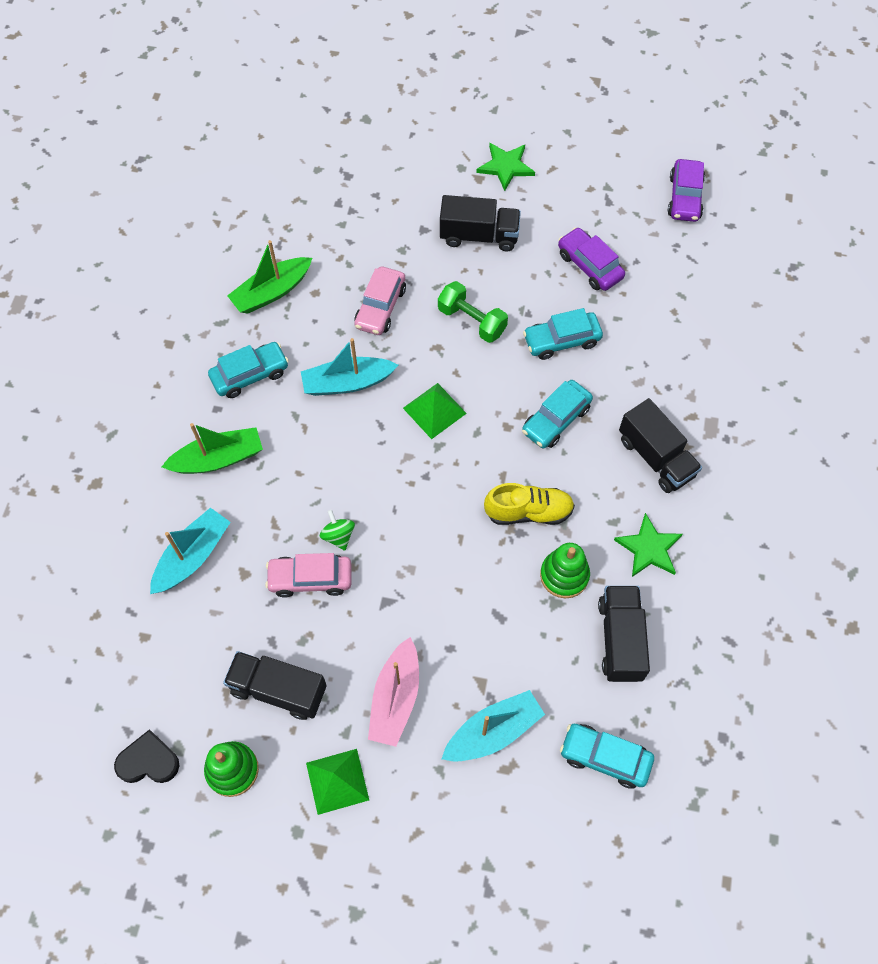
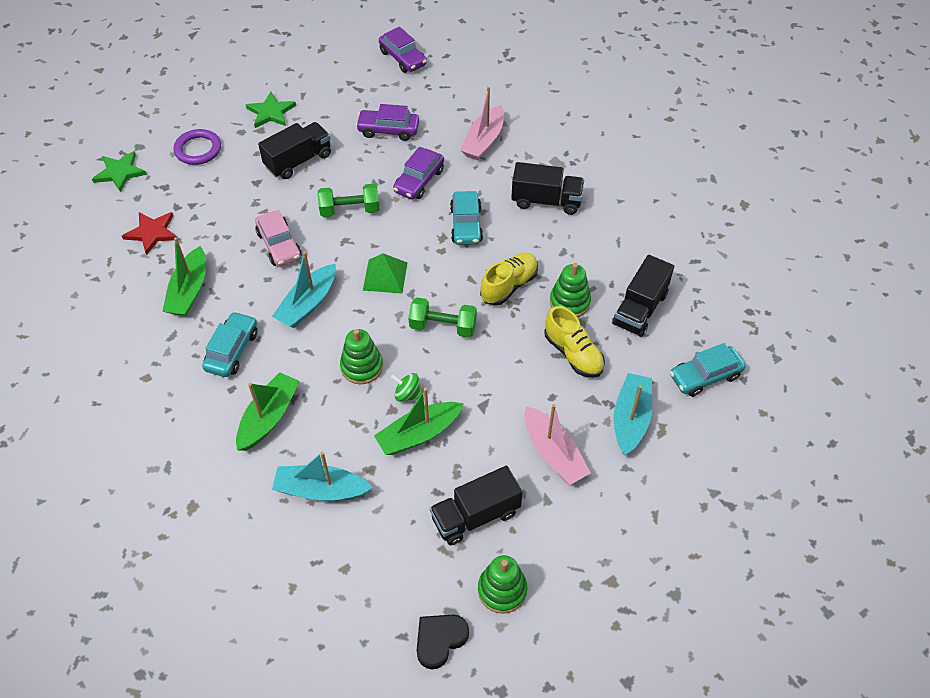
camera: 45 degrees left, 10 degrees down
(192, 556) = (321, 490): turquoise boat -> turquoise boat turned 75 degrees counterclockwise
(296, 213) = (152, 233): none -> red star
(310, 579) = (419, 434): pink car -> green boat
(329, 478) = (362, 367): none -> green stacking toy
(337, 781) = (575, 532): green pyramid -> none
(409, 159) = (198, 149): none -> purple ring
(431, 500) = (443, 326): none -> green dumbbell
(512, 626) = (573, 354): none -> yellow shoe
(561, 340) = (419, 181): turquoise car -> purple car
(620, 639) = (640, 309): black truck -> black truck turned 105 degrees counterclockwise
(649, 548) = (598, 250): green star -> green star (120, 172)
(666, 346) = (483, 141): none -> pink boat

